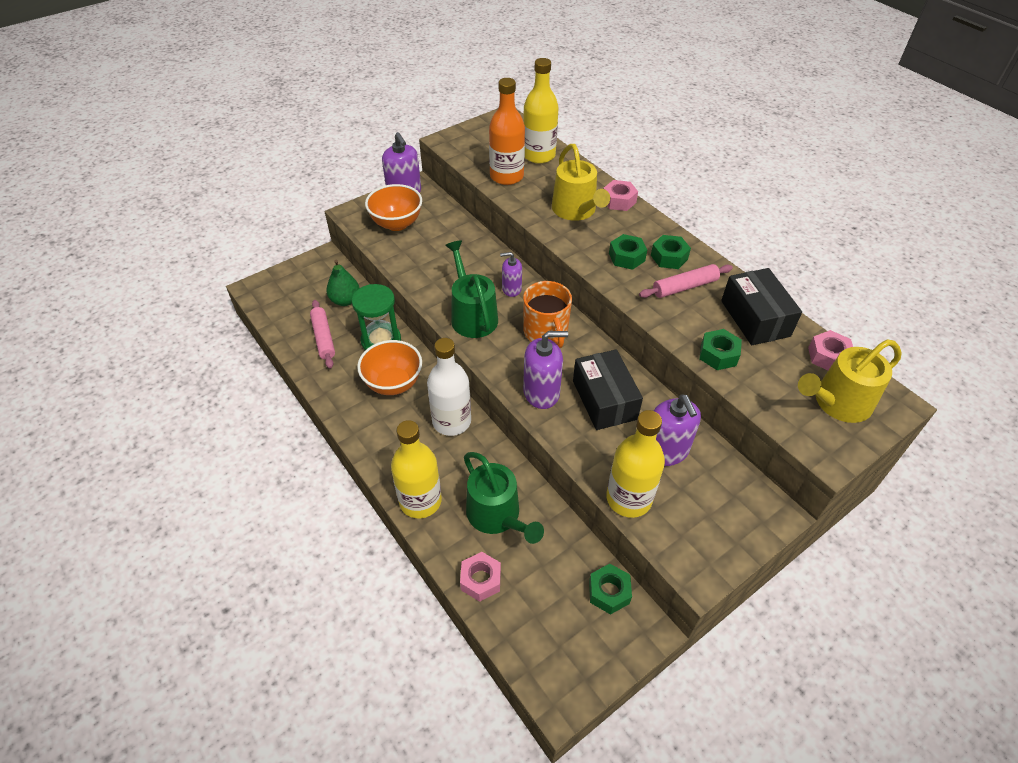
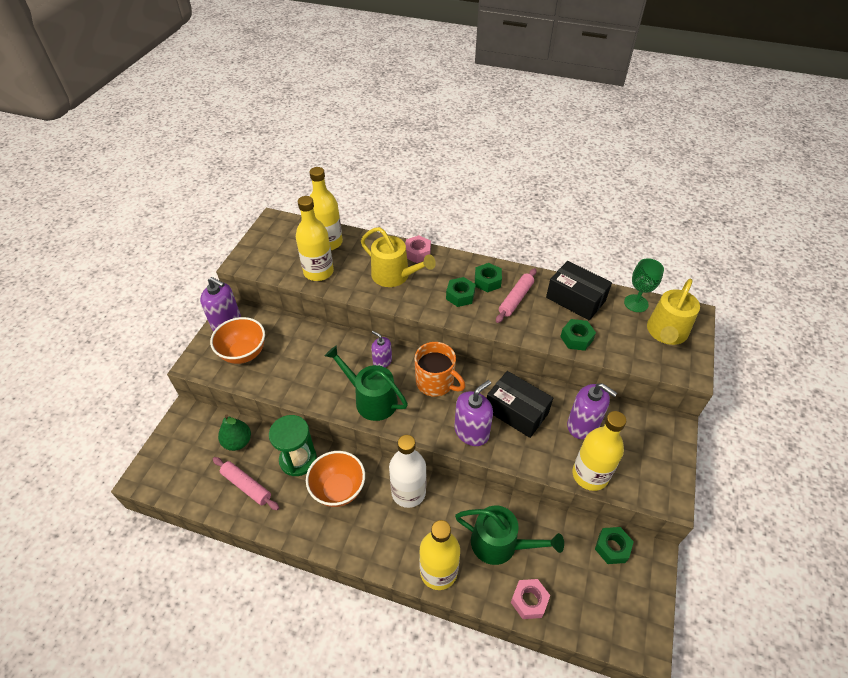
camera: 35 degrees left, 0 degrees up
(506, 176) = (318, 272): orange bottle -> yellow bottle
(511, 289) = (382, 361): purple soap dispenser -> purple soap dispenser turned 75 degrees clockwise
(828, 356) = (636, 303): pink nut -> green goblet

